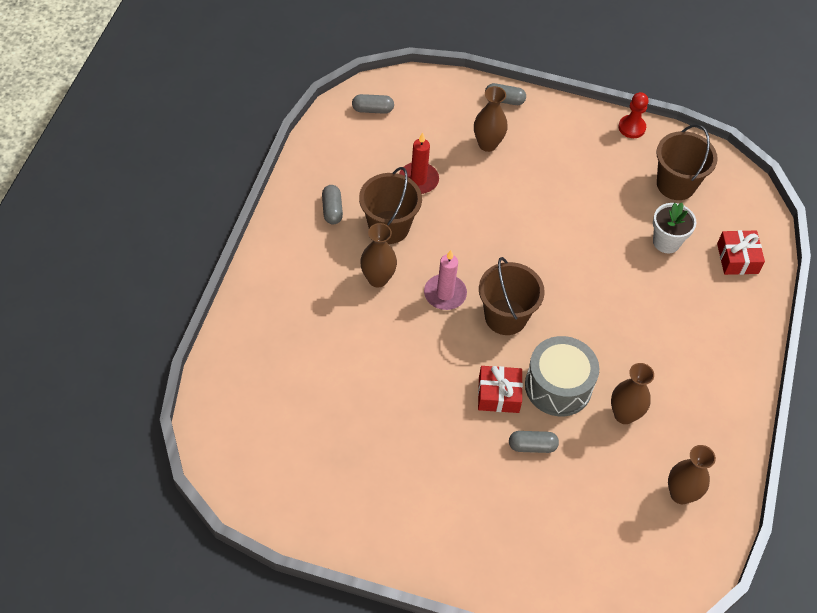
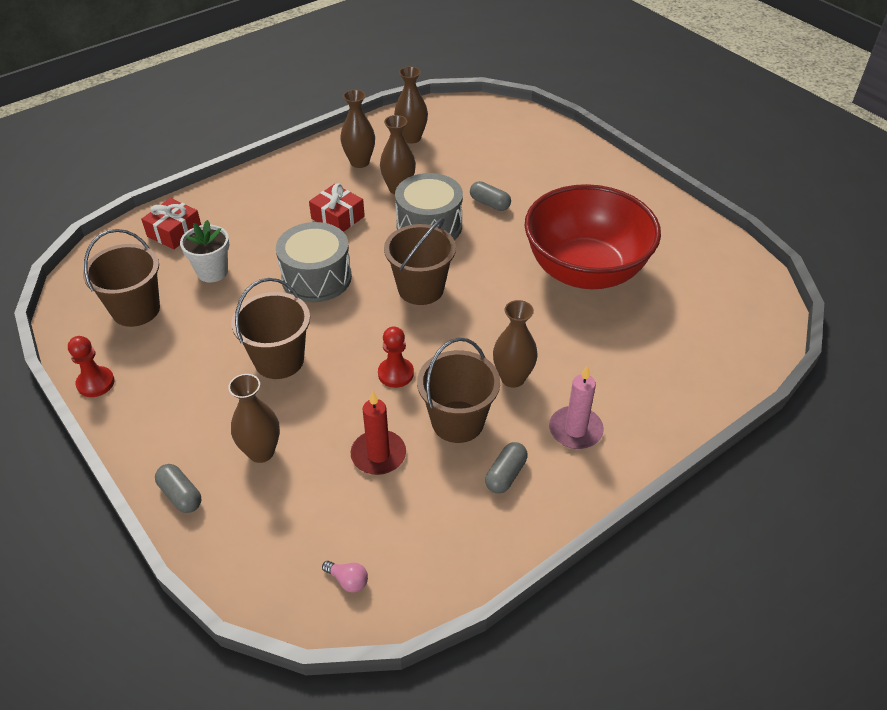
camera: 140 degrees left, 10 degrees down
(372, 110) = (348, 580): grey capsule -> pink light bulb
(394, 413) = (585, 271): none -> red bowl
(445, 294) = (458, 333): pink candle -> pink candle (575, 430)
(458, 237) = (396, 374): none -> red pawn
(498, 395) = (484, 242): red gift -> red gift (338, 217)
(542, 204) = (279, 360): none -> brown bucket
(589, 281) = (316, 278): none -> grey drum
(690, 427) = (359, 162): none -> brown vase

